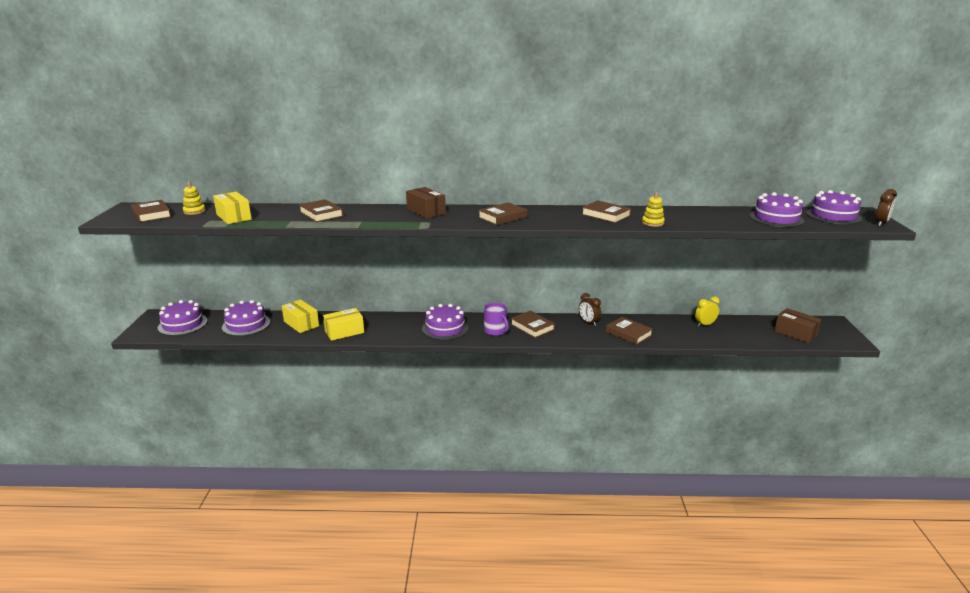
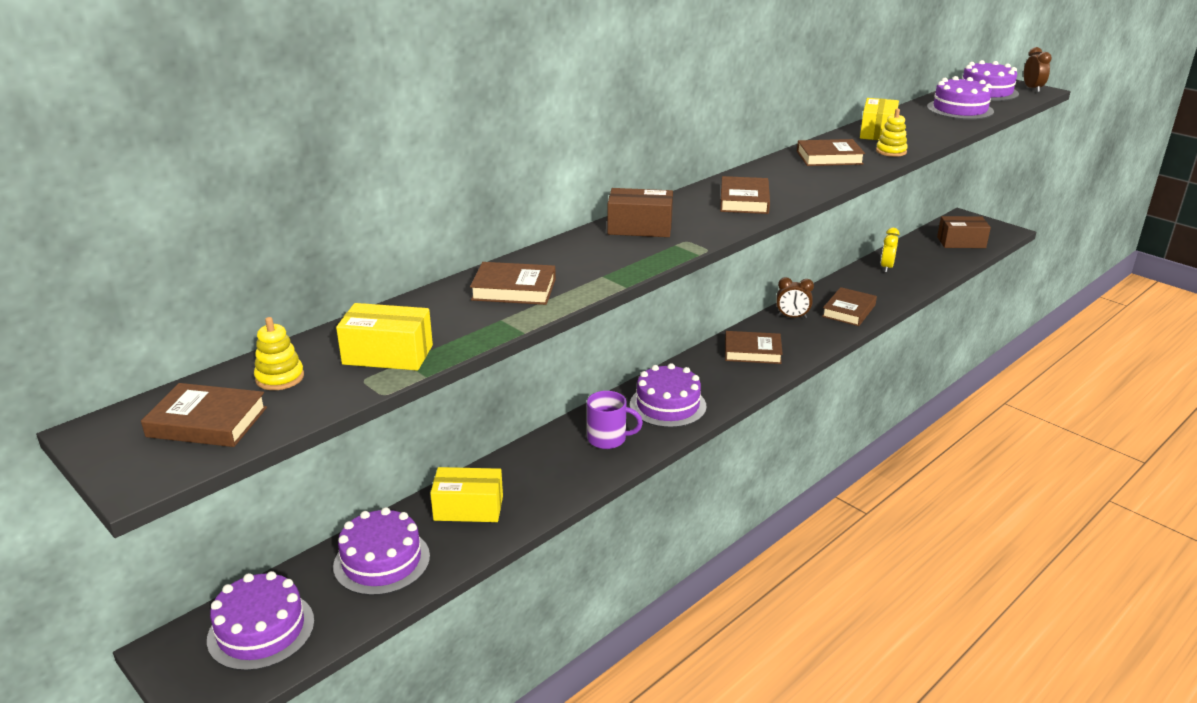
camera: 45 degrees left, 5 degrees up
(344, 332) = (556, 483): yellow box -> yellow box (877, 132)
(495, 331) = (728, 378): purple mug -> purple mug (608, 439)
(628, 333) = (849, 311): brown book -> brown book turned 60 degrees counterclockwise

